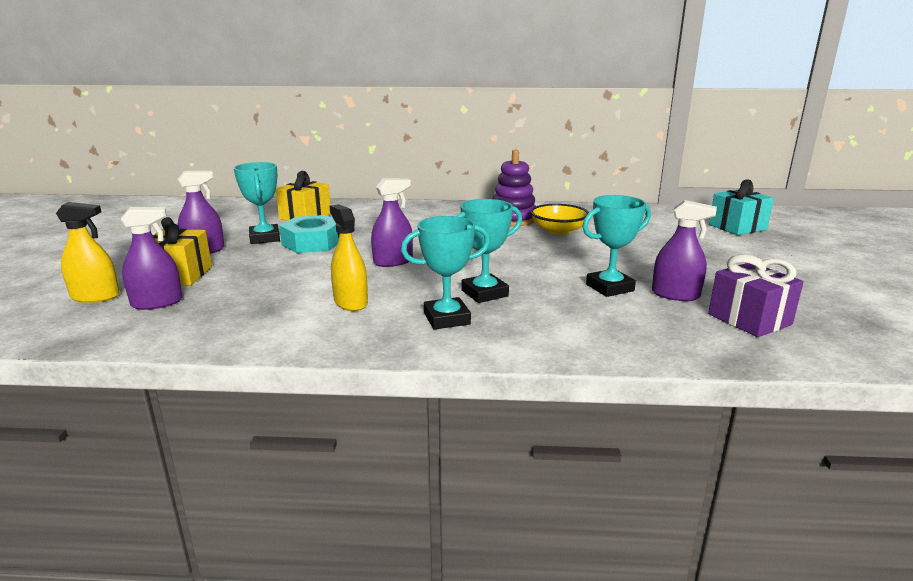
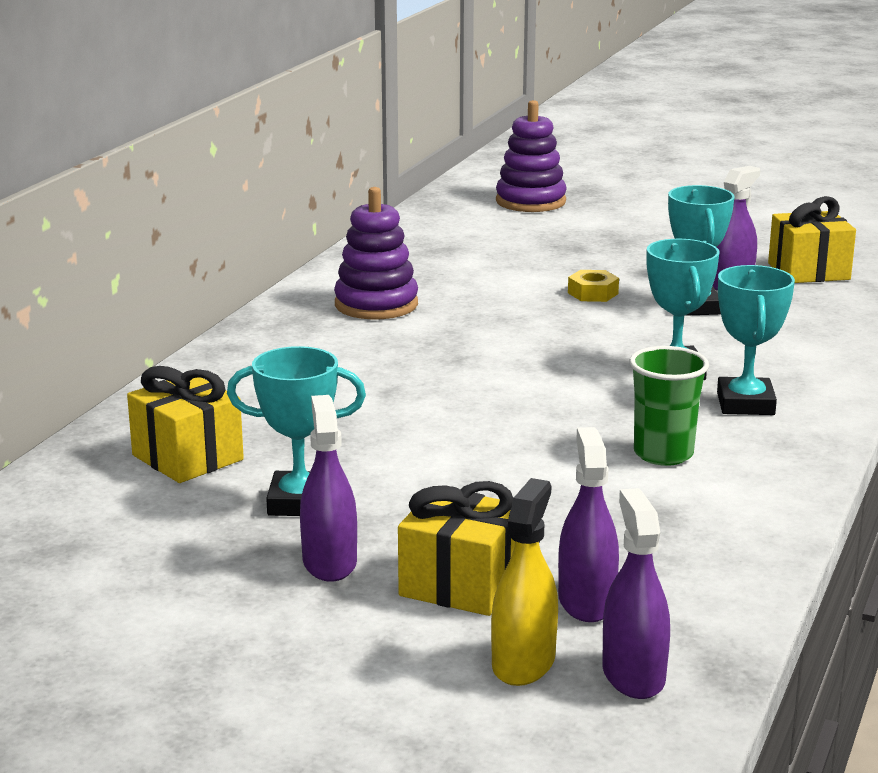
camera: 70 degrees left, 0 degrees up
(312, 243) = (367, 462): turquoise nut -> none
(350, 302) = (663, 454): yellow spray bottle -> green cup
(393, 262) = (514, 410): purple spray bottle -> purple spray bottle (633, 675)
(558, 231) = (462, 289): yellow bowl -> none
(595, 259) = (593, 293): none -> yellow nut
(737, 227) = (530, 201): turquoise gift -> purple stacking toy
(749, 319) = (808, 271): purple gift -> yellow gift

